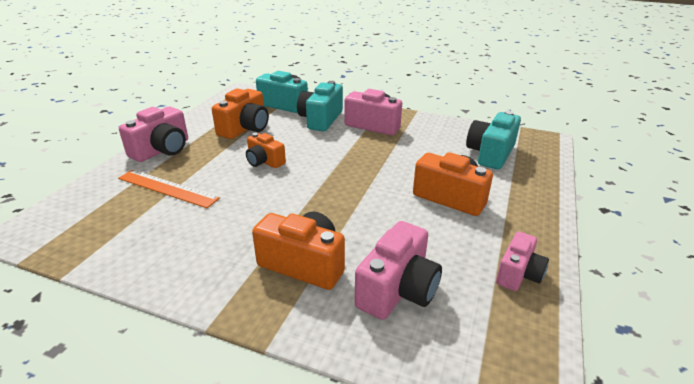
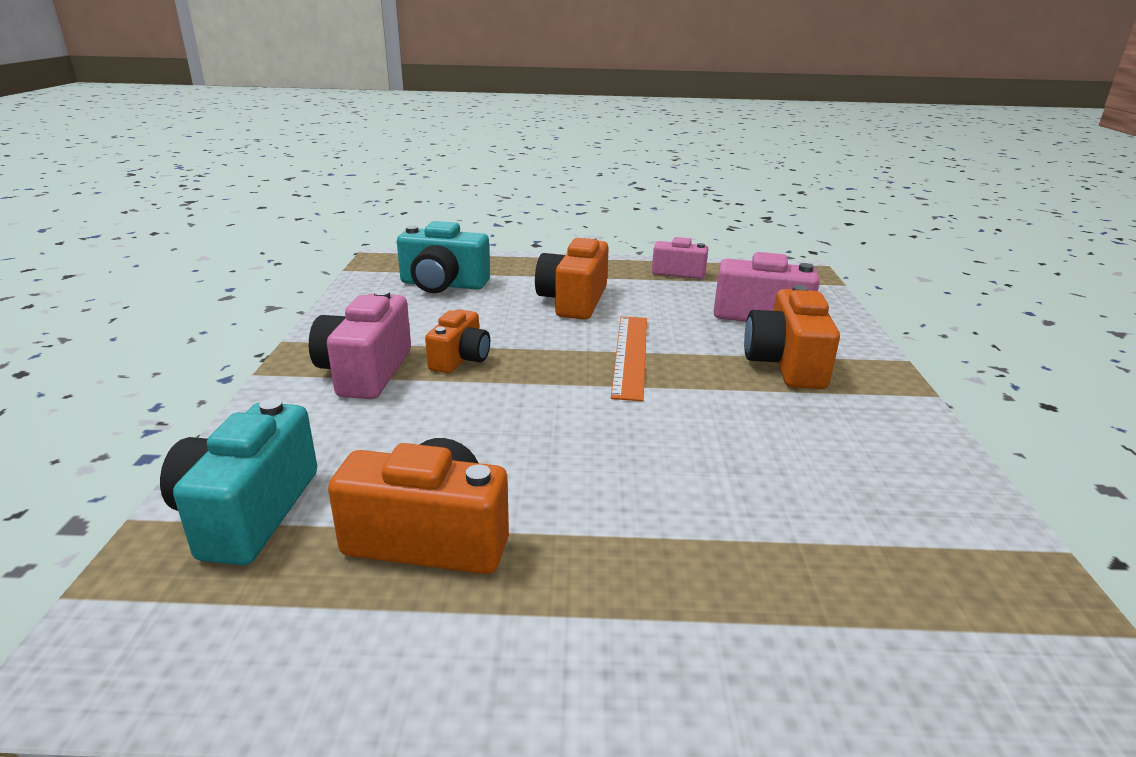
camera: 110 degrees left, 5 degrees down
(162, 150) = (629, 655): pink camera -> none
(167, 188) = (767, 550): orange ruler -> orange ruler (630, 355)
(264, 161) = (578, 457): orange camera -> orange camera (460, 359)
(321, 119) = (347, 435): turquoise camera -> none

